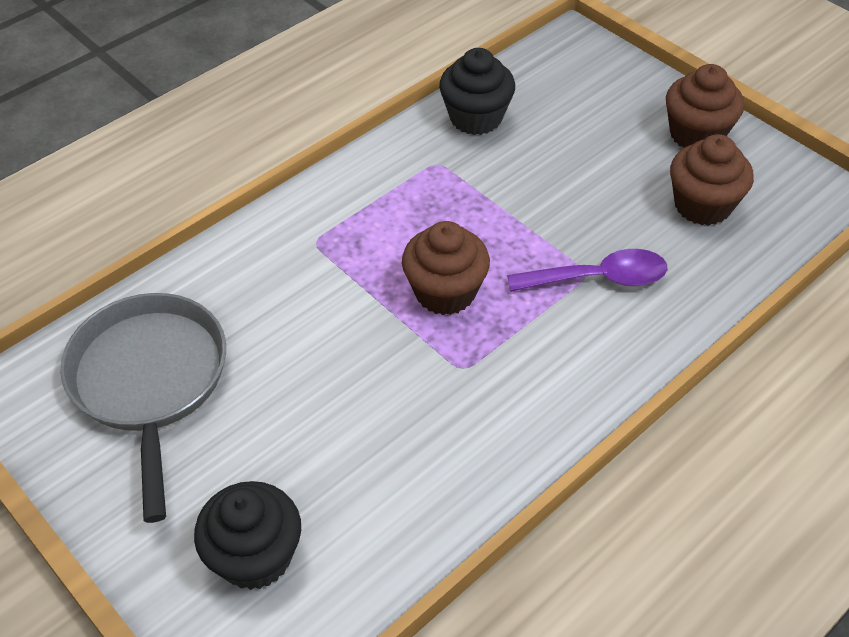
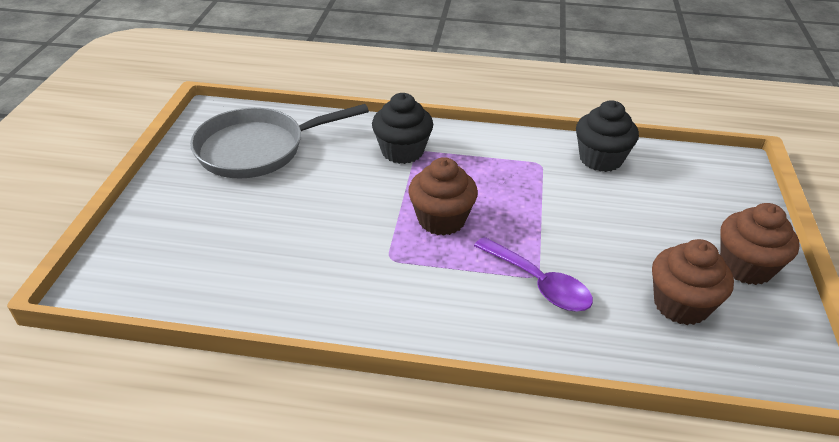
camera: 50 degrees right, 10 degrees down
(150, 382) = (258, 149): grey pan -> grey pan turned 150 degrees counterclockwise
(255, 556) = (175, 246): black cupcake -> black cupcake (402, 151)

